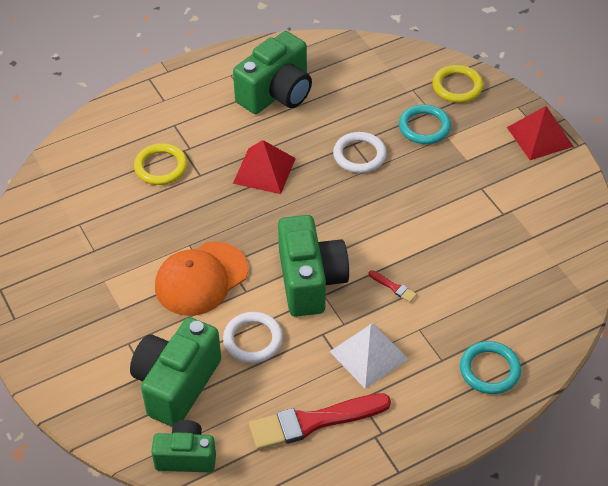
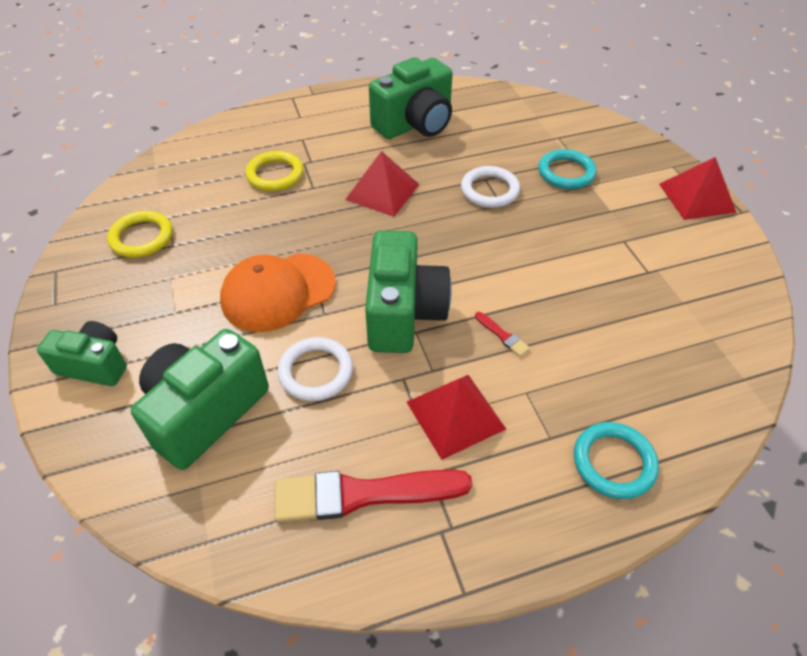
camera: 10 degrees right, 0 degrees up
(186, 456) = (181, 513): green camera -> green camera (94, 365)
(368, 355) = (455, 415): white pyramid -> red pyramid
(457, 86) = (607, 140): yellow ring -> yellow ring (142, 237)

